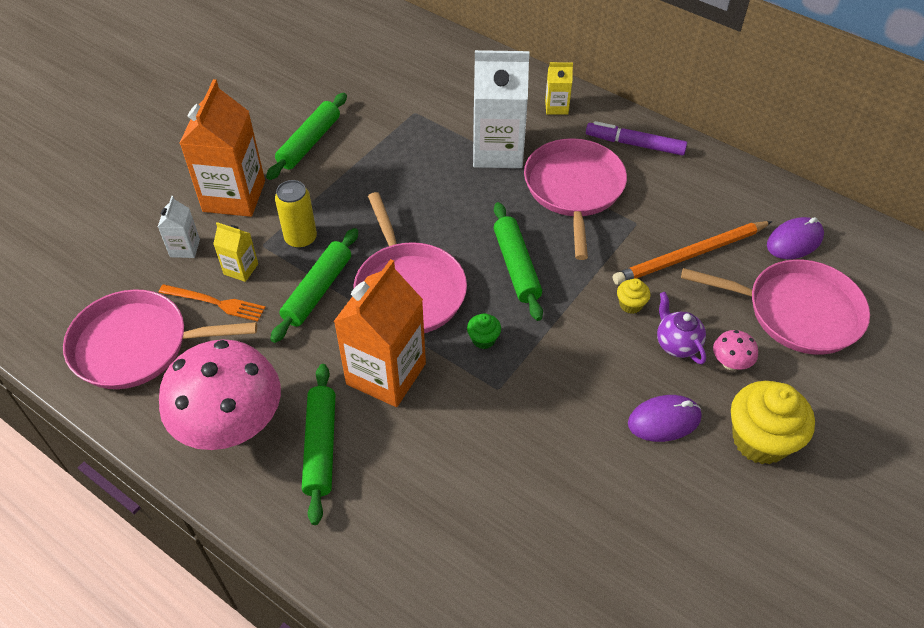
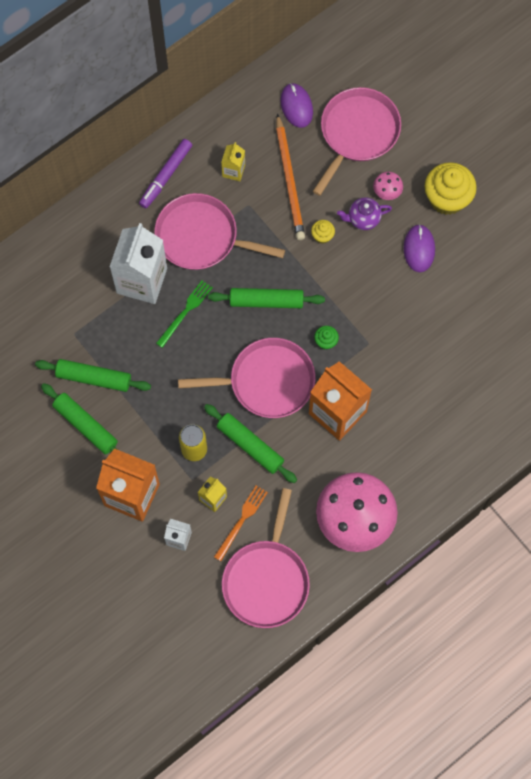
camera: 75 degrees left, 20 degrees up
(321, 446) = (384, 465): green rolling pin -> green rolling pin (94, 378)
(473, 195) = (185, 312): none -> green fork
(556, 107) = (103, 220): yellow carton -> yellow carton (233, 171)

